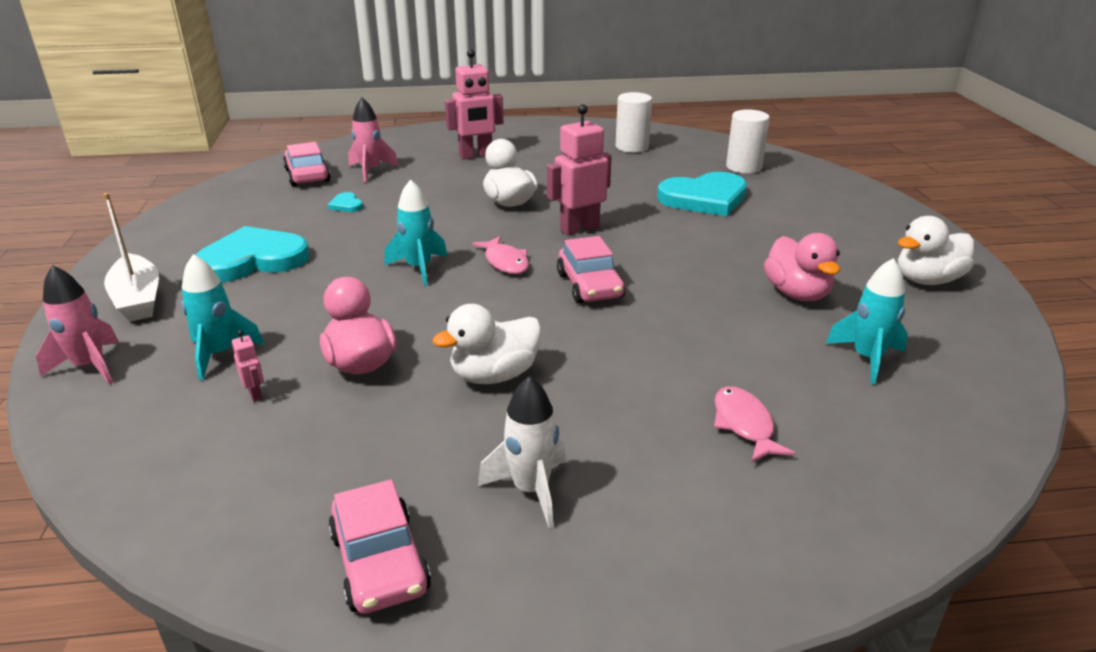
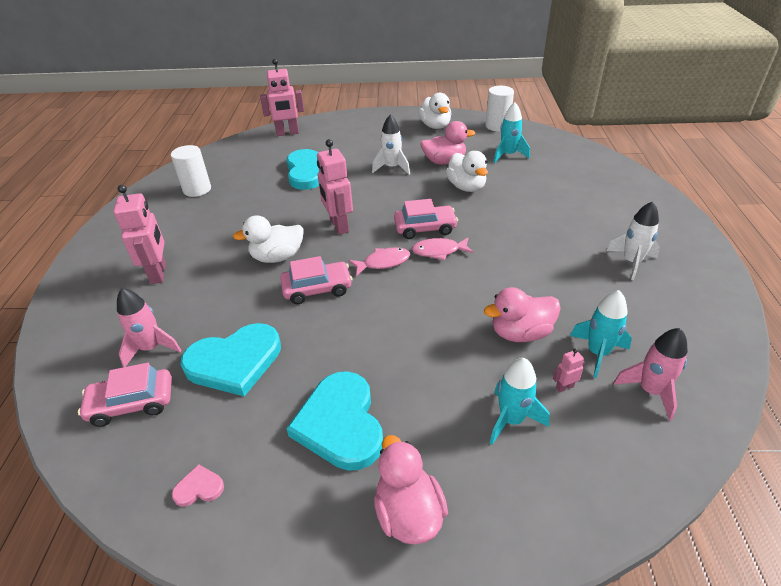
camera: 80 degrees left, 10 degrees up
(90, 366) = (535, 520): pink rocket -> pink rocket (650, 391)
(138, 299) = (408, 513): white boat -> pink duck
(211, 212) = (199, 488): none -> pink heart
(346, 205) = (234, 361): turquoise heart -> turquoise heart, size x2.42
(380, 562) = (701, 314): pink car -> pink car (317, 289)
(419, 268) = (383, 307): turquoise rocket -> turquoise rocket (597, 353)
(494, 375) = (531, 271): white duck -> white duck (466, 187)
(743, 167) = (266, 151): white cylinder -> white cylinder (497, 126)
(744, 425) = (566, 195): pink fish -> pink fish (439, 251)
(749, 251) = (392, 168): none -> white rocket
(803, 173) = (287, 133): none -> pink robot

